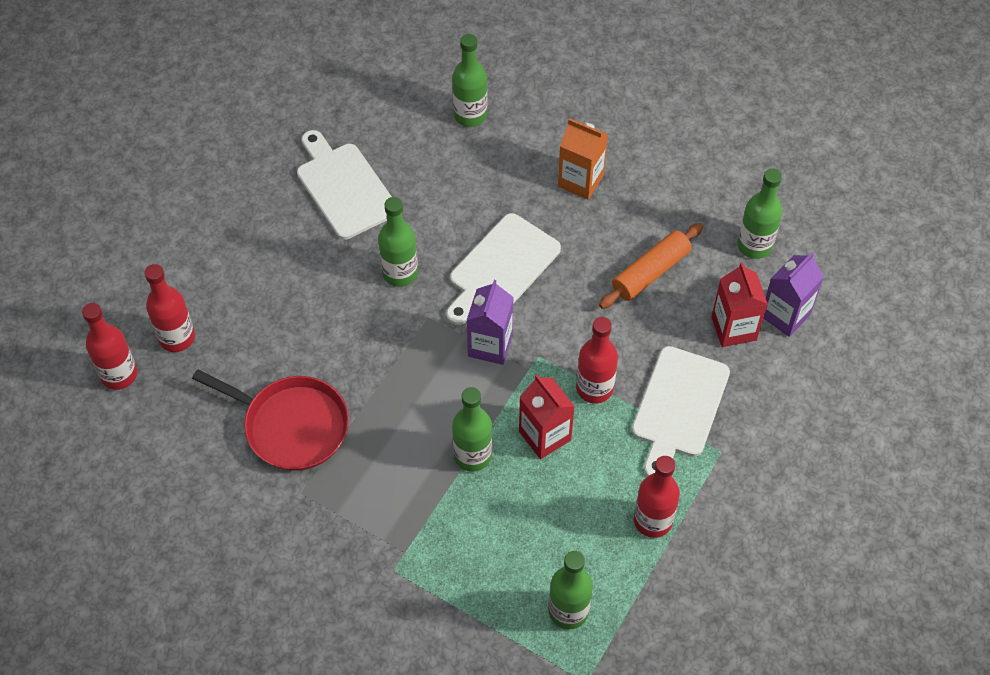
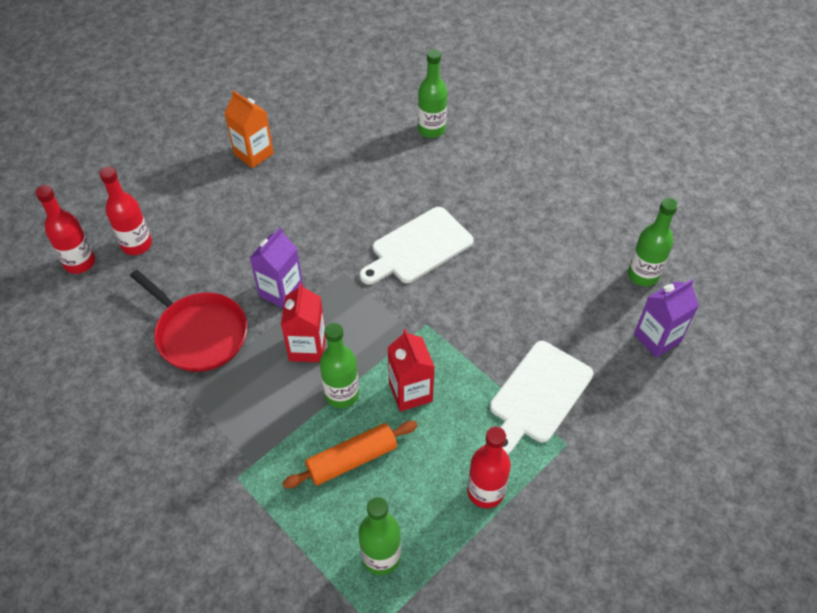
camera: 15 degrees right, 5 degrees down
(344, 187) = (312, 162): white cutting board -> none
(400, 273) = (333, 234): green bottle -> none
(490, 345) = (388, 306): purple carton -> purple carton (281, 291)
(580, 181) = (506, 194): orange carton -> orange carton (254, 154)
(594, 388) = (467, 362): red bottle -> none
(650, 272) = (545, 277): orange rolling pin -> orange rolling pin (352, 459)
(734, 328) = (606, 339): red carton -> red carton (307, 347)

